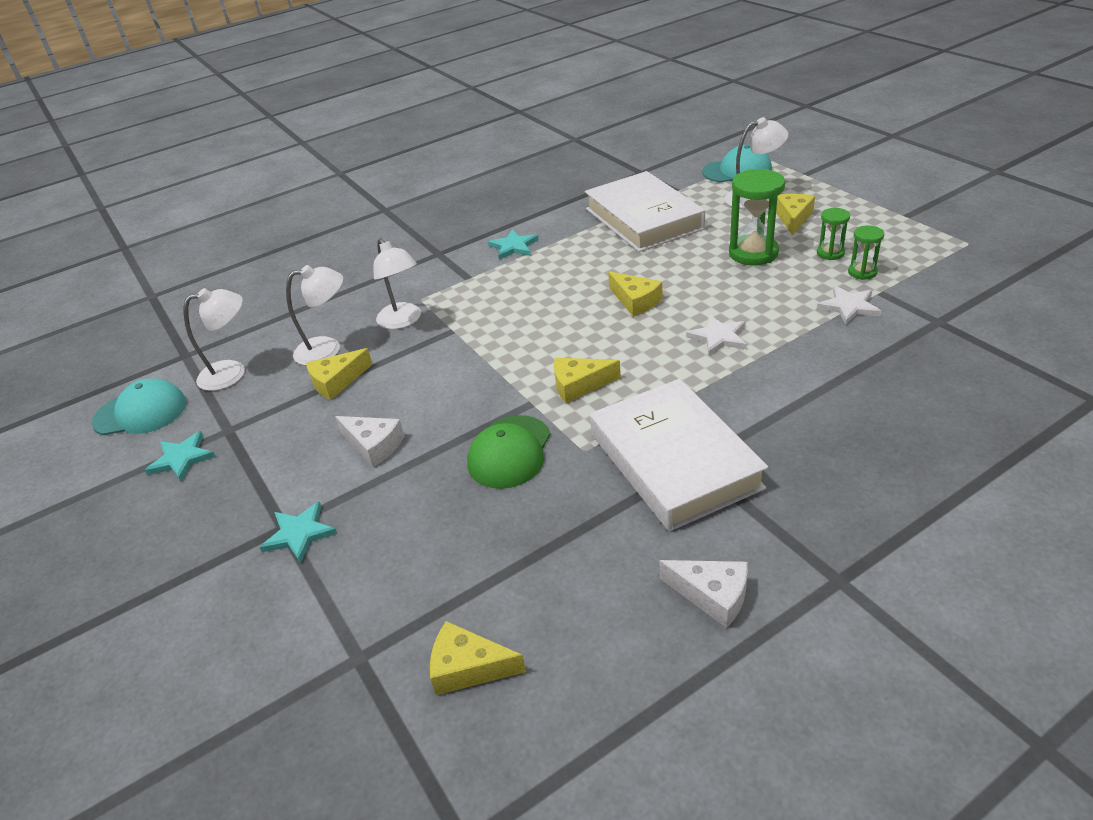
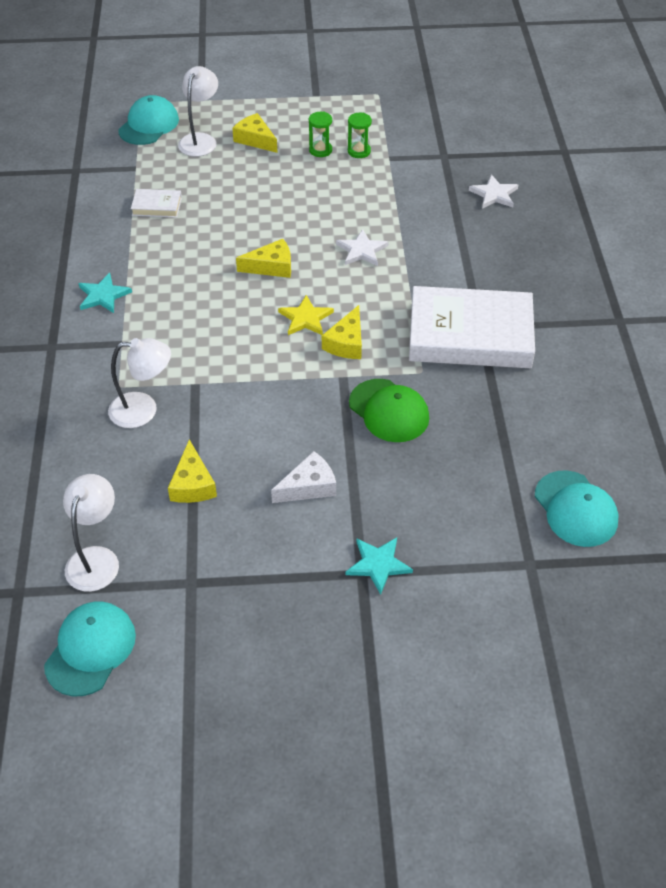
camera: 65 degrees left, 10 degrees up
(182, 458) = (203, 627): turquoise star -> none
(327, 349) = (133, 476): white lamp -> none
(468, 667) = (575, 509): yellow cheese -> turquoise cap
(588, 348) = (305, 318): none -> yellow star
(643, 219) = (157, 206): white book -> white book, size x0.42
(712, 595) = (595, 375): white cheese -> none
(753, 253) = (278, 181): green hourglass -> none
(849, 306) = (390, 179): white star -> white star (494, 194)

